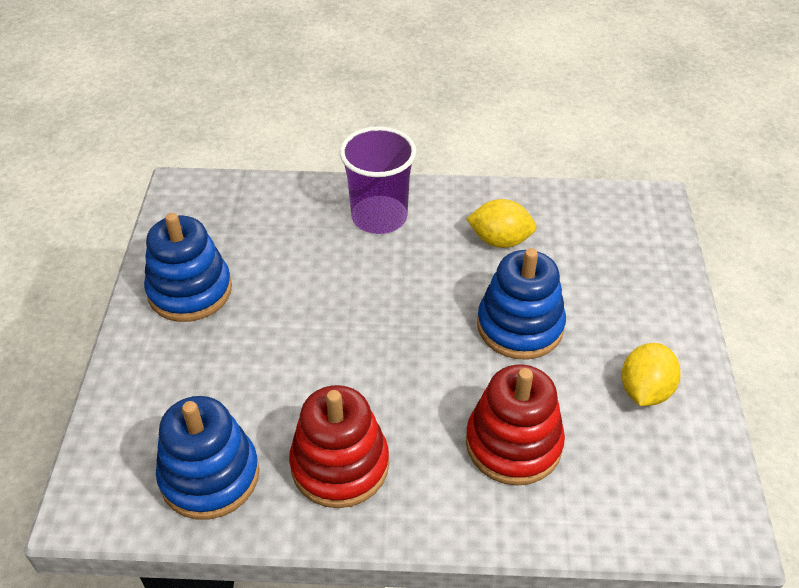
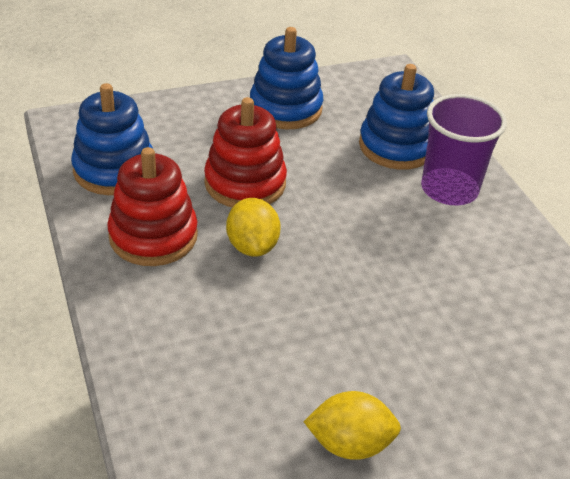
camera: 65 degrees right, 5 degrees down
(500, 240) = (484, 281): yellow lemon -> yellow lemon (252, 246)
(513, 444) = (226, 345): red stacking toy -> red stacking toy (245, 183)
(520, 326) = (376, 320): blue stacking toy -> blue stacking toy (396, 146)

